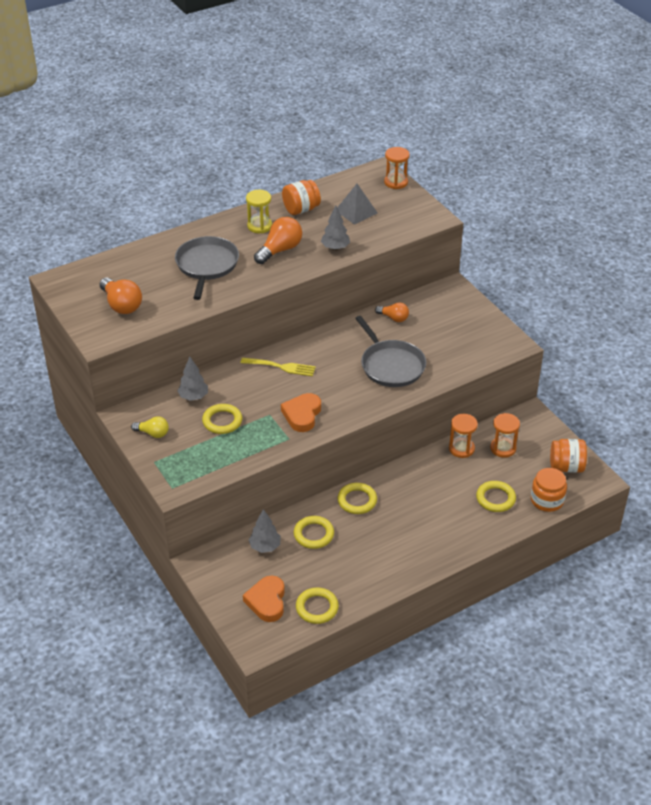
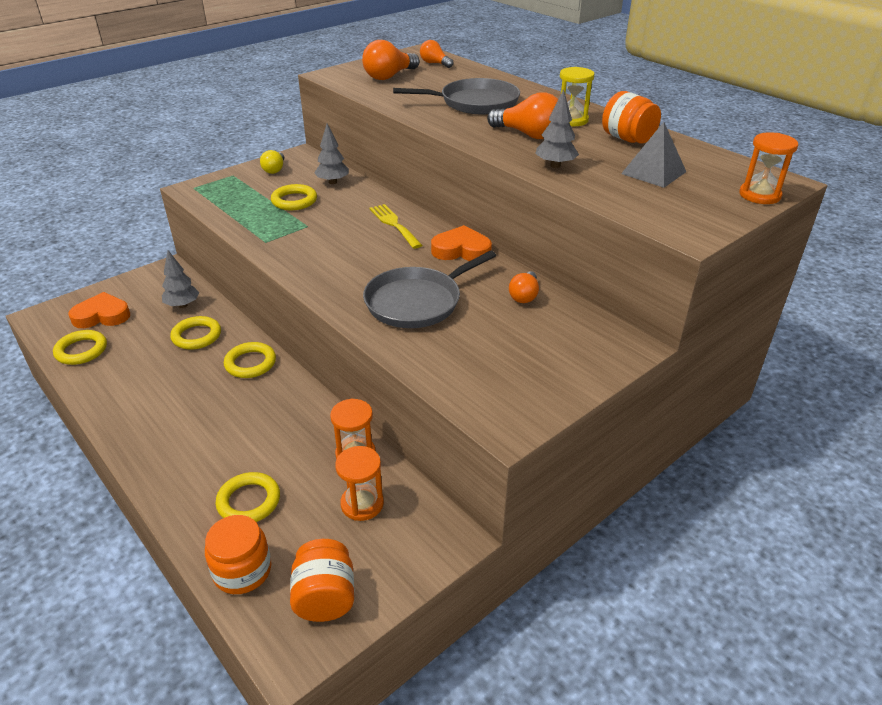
camera: 80 degrees right, 5 degrees down
(98, 275) = (435, 63): none -> orange light bulb
(281, 367) = (394, 224): yellow fork -> yellow fork turned 150 degrees clockwise
(302, 415) = (308, 246): orange heart -> orange heart (461, 250)

